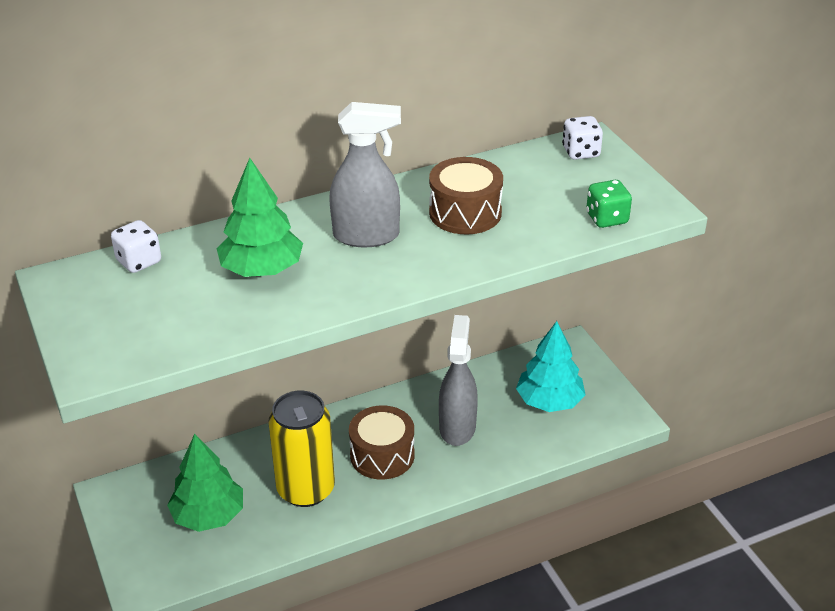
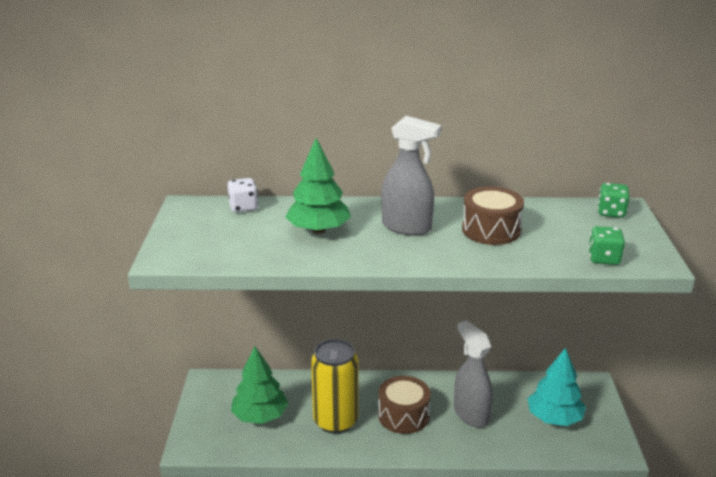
camera: 25 degrees right, 10 degrees down
(457, 427) = (471, 414): grey spray bottle -> grey spray bottle turned 60 degrees counterclockwise
(581, 152) = (611, 212): white dice -> green dice

